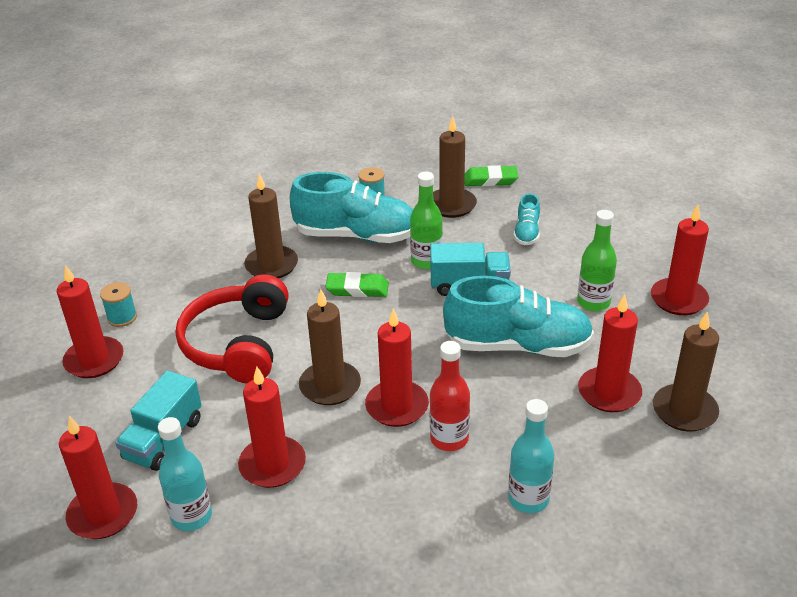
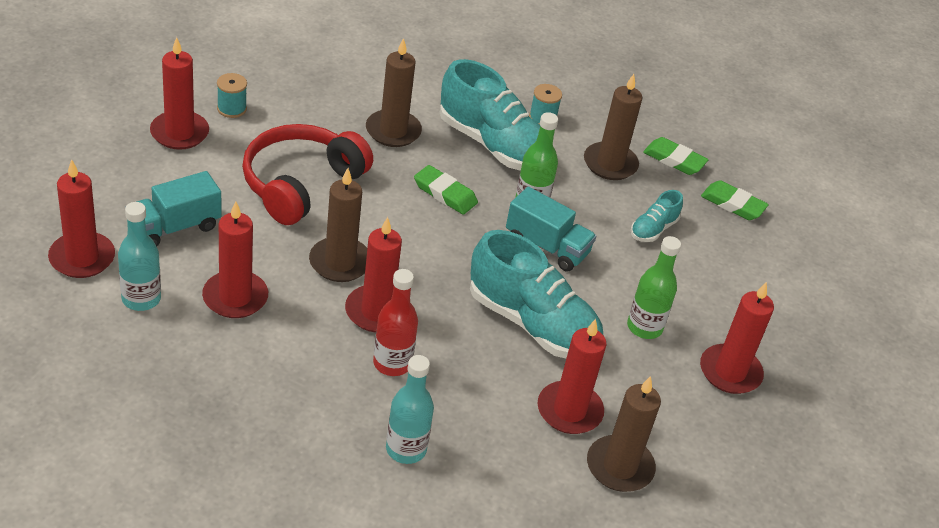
camera: 25 degrees right, 5 degrees up
(558, 188) = (733, 204): none -> green eraser

